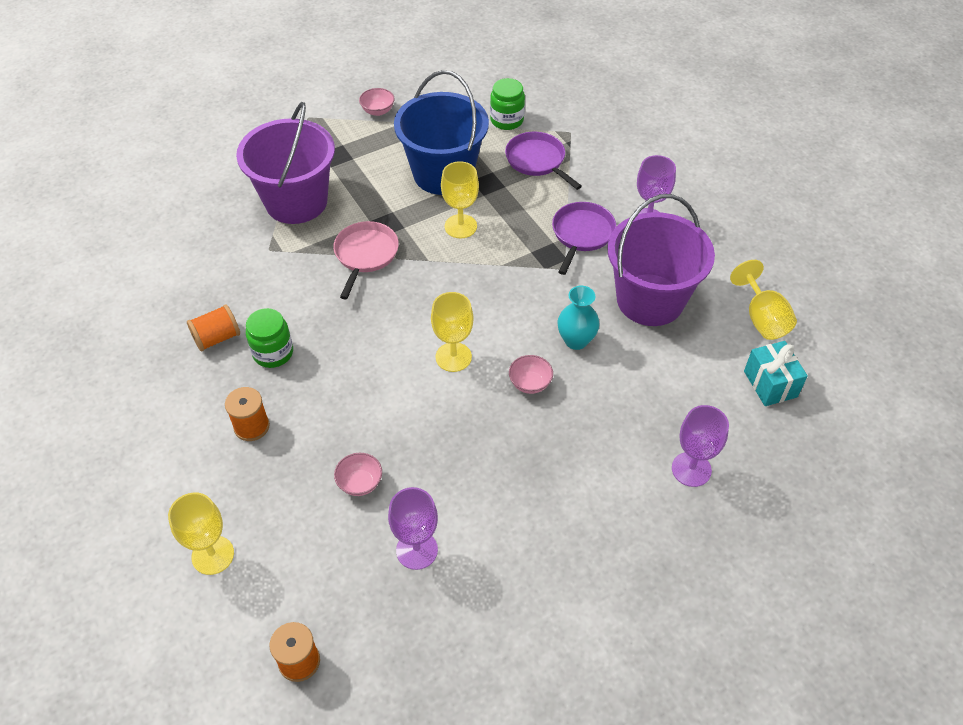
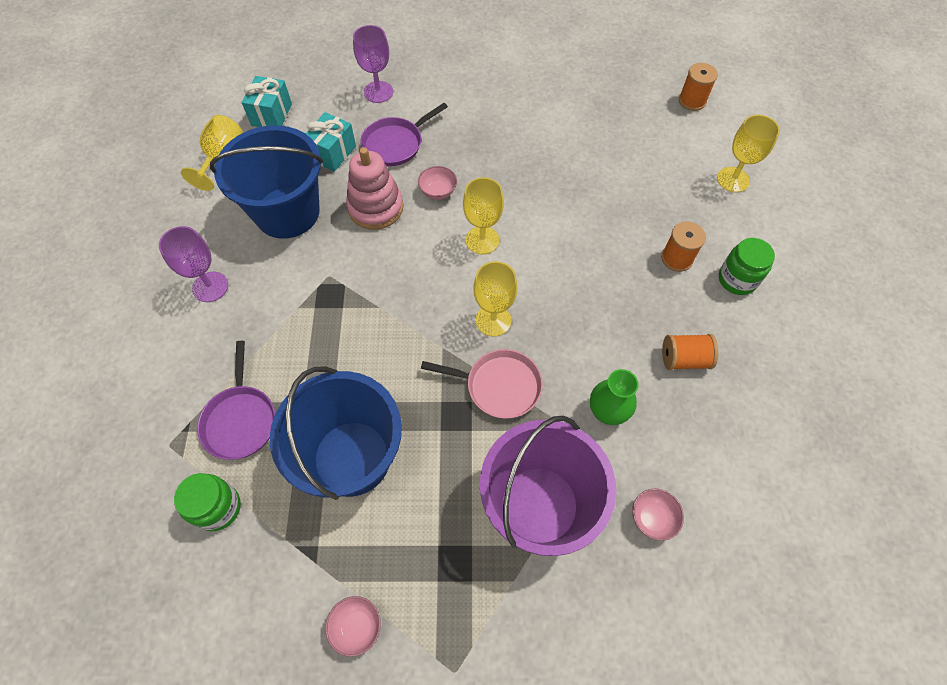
camera: 150 degrees left, 10 degrees up
(270, 273) = (607, 412): none -> green vase
(273, 353) = (636, 317): green jar -> green jar (737, 279)
(360, 483) = (608, 180): pink bowl -> pink bowl (652, 518)
(365, 254) = (499, 386): pink pan -> pink pan turned 120 degrees counterclockwise
(417, 550) = (590, 125): purple goblet -> none
(460, 226) = (384, 372): yellow goblet -> yellow goblet (493, 320)
(576, 340) = (375, 207): turquoise vase -> pink stacking toy
(582, 234) = (281, 303): purple pan -> purple pan (395, 144)
(650, 300) = (287, 212): purple bucket -> blue bucket
(667, 373) = (332, 153): none -> turquoise gift

